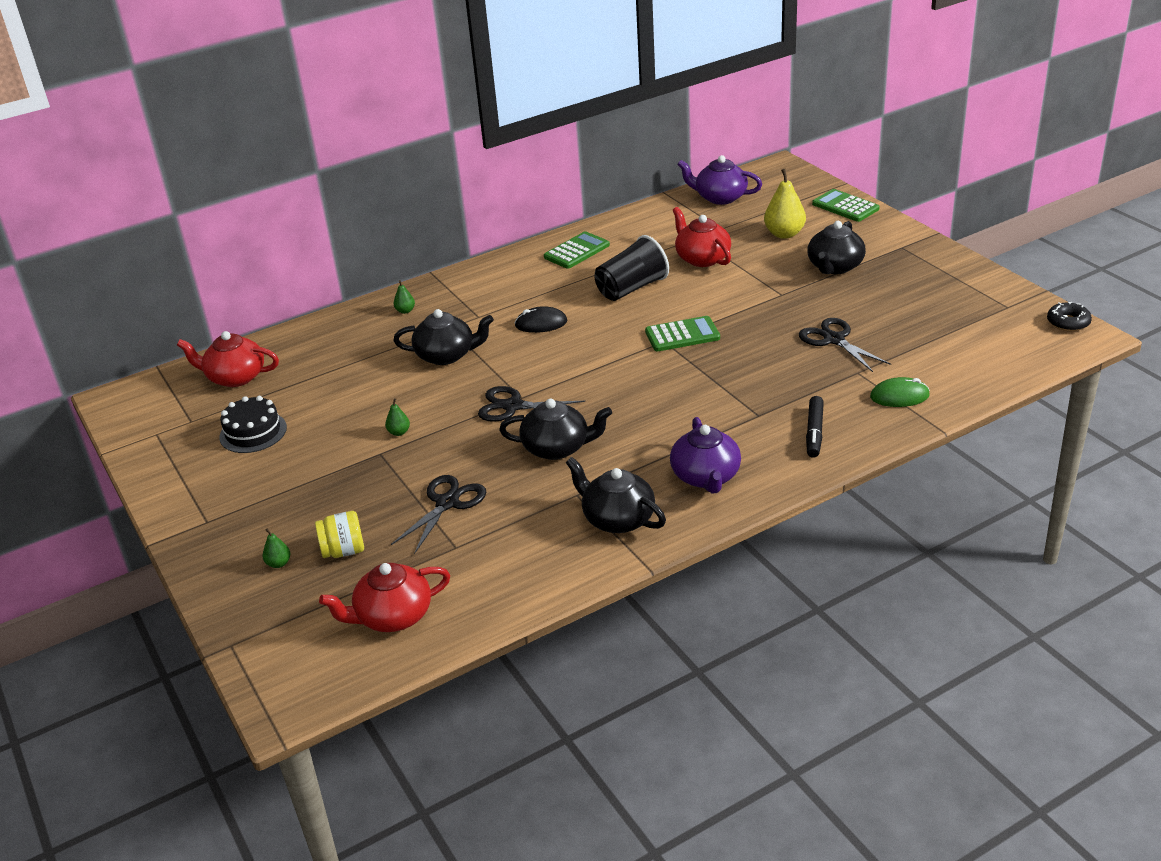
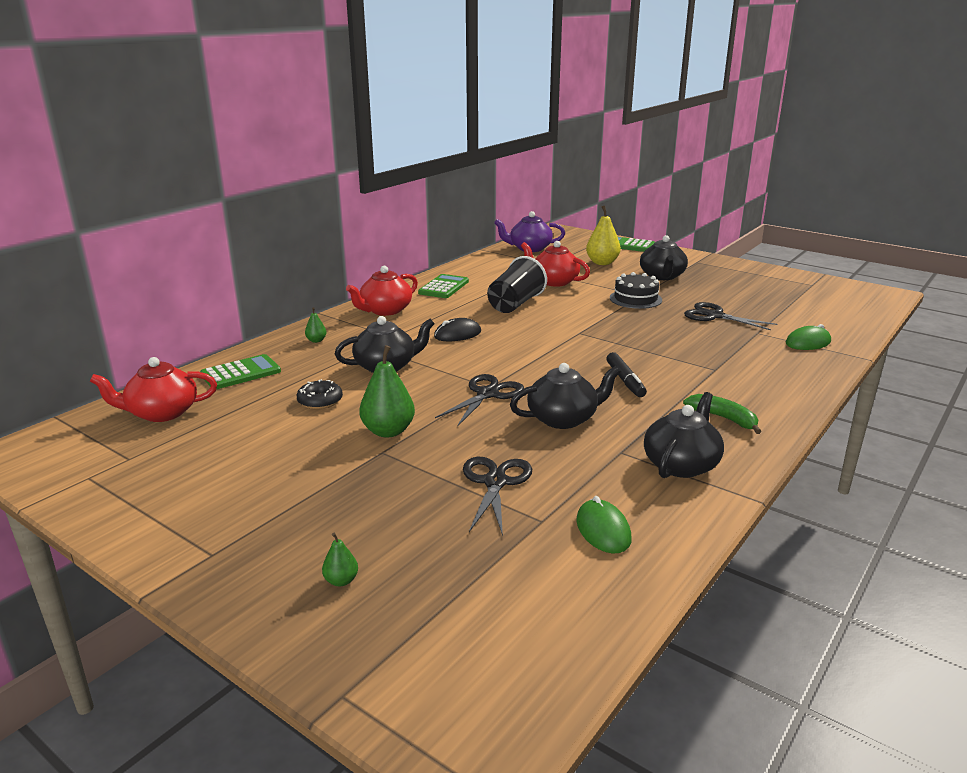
camera: 25 degrees left, 10 degrees down
(253, 432) = (216, 457): black cake -> black cake (635, 299)
(344, 551) = (414, 550): yellow jar -> none
(392, 616) = (533, 607): red teapot -> red teapot (385, 310)
(399, 432) = (388, 431): green pear -> green pear, size x2.05
(496, 566) = (603, 530): none -> green mouse
(513, 406) = (488, 394): black scissors -> black scissors turned 135 degrees clockwise
(617, 519) = (681, 464): black teapot -> black teapot turned 105 degrees clockwise
(682, 335) = (590, 327): green calculator -> green calculator (241, 373)
(706, 477) = (723, 418): purple teapot -> green banana
(814, 432) = (774, 374): black marker -> black marker (625, 380)
(1068, 322) = (863, 288): black donut -> black donut (320, 401)

